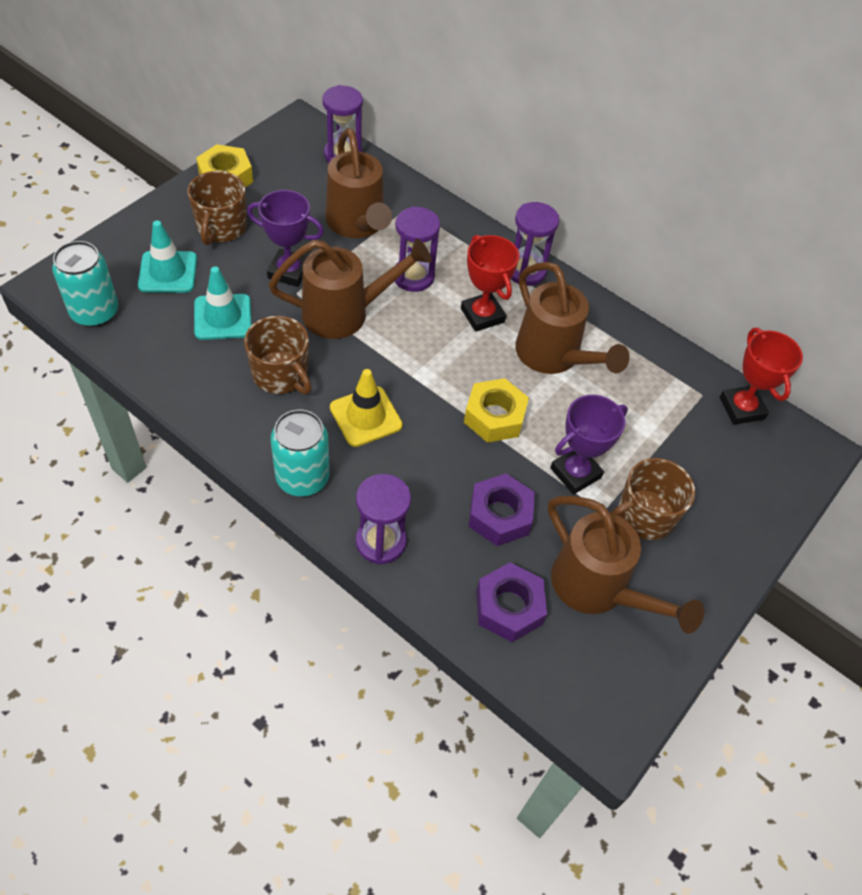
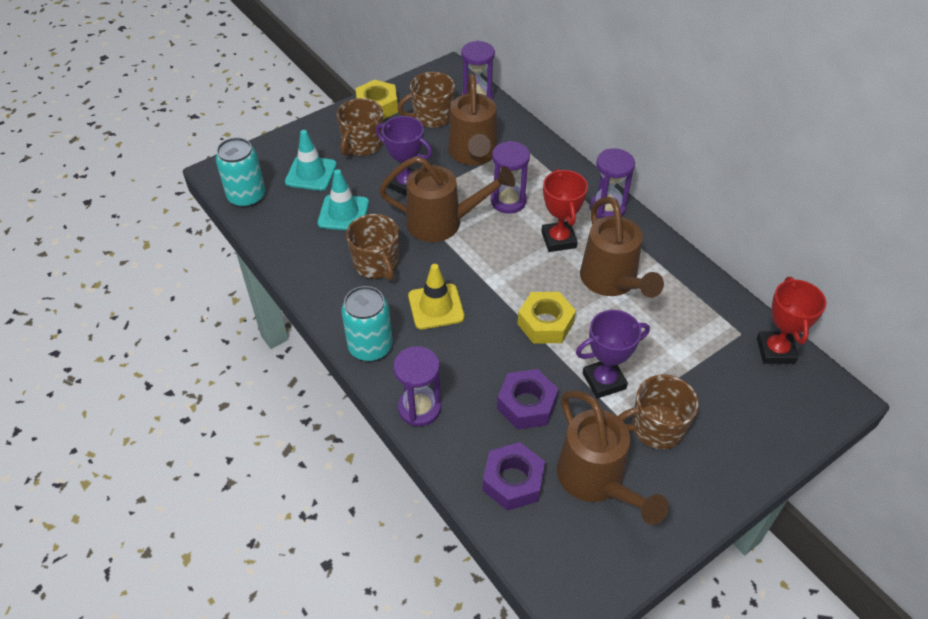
camera: 20 degrees right, 5 degrees down
(295, 183) = (432, 116): none -> brown mug

